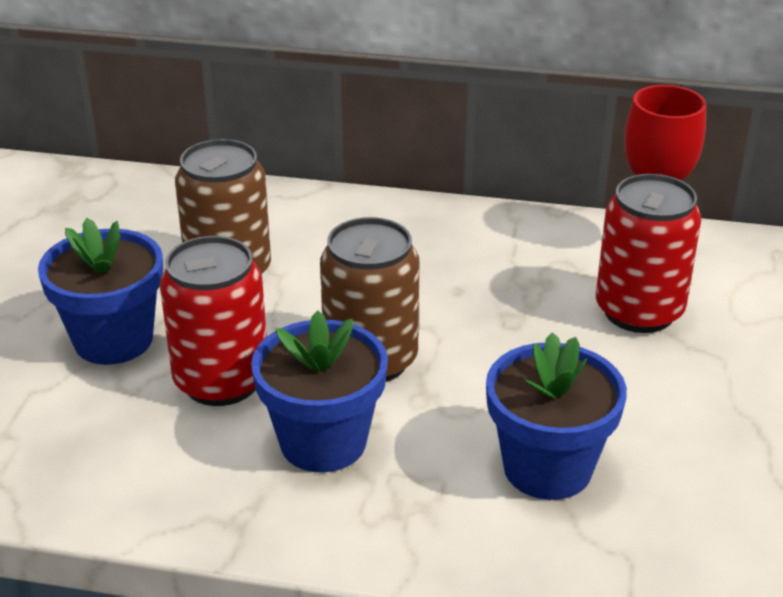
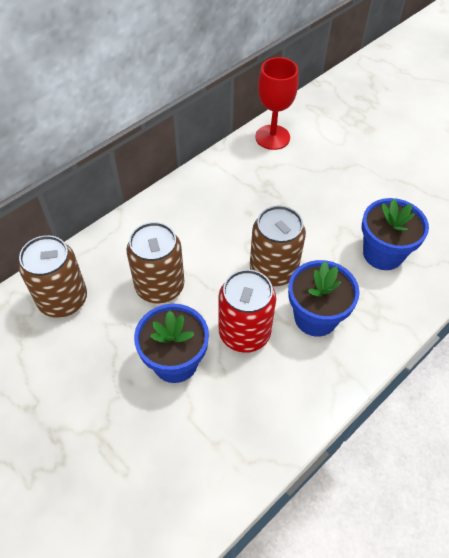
camera: 55 degrees left, 20 degrees up
(131, 211) = (63, 300): none -> brown can
(639, 311) = (311, 167): red can -> none

